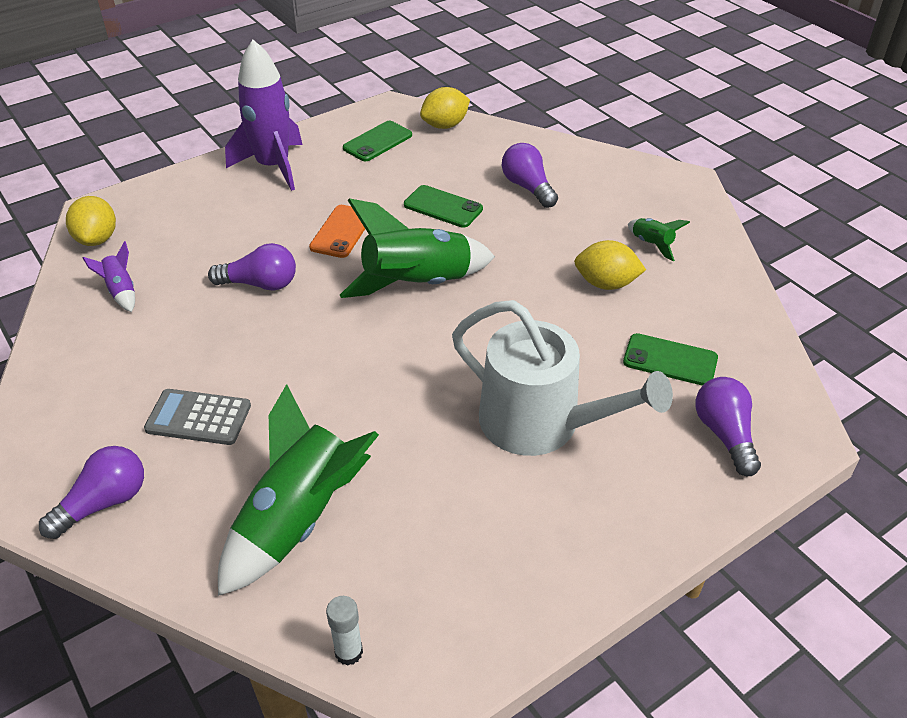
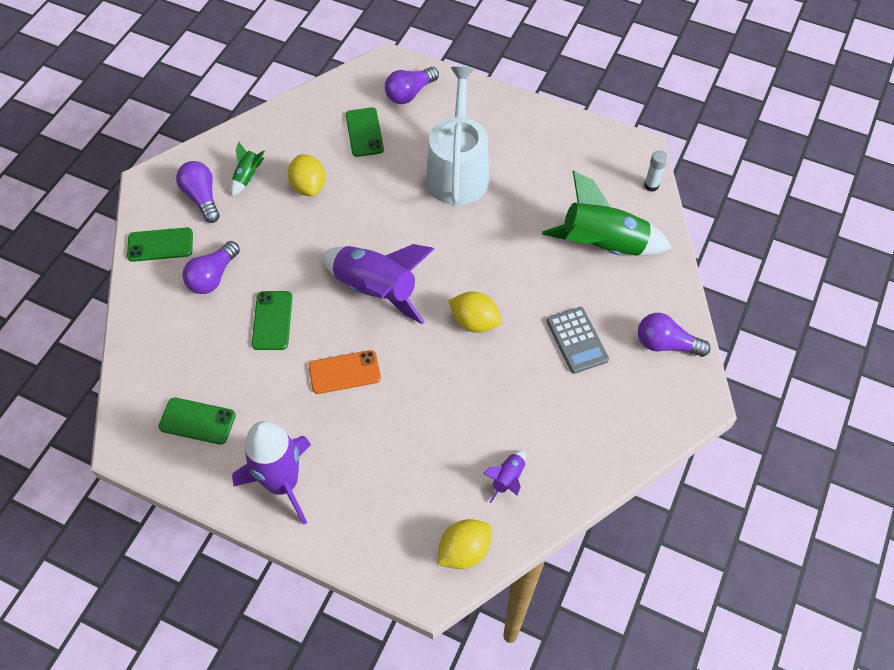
camera: 120 degrees left, 15 degrees up
(260, 284) = (438, 388): purple light bulb -> purple light bulb (202, 197)
(417, 284) = (376, 290): green rocket -> purple rocket
(445, 125) = (141, 381): yellow lemon -> yellow lemon (474, 322)
(594, 168) = (160, 245): none -> green phone

